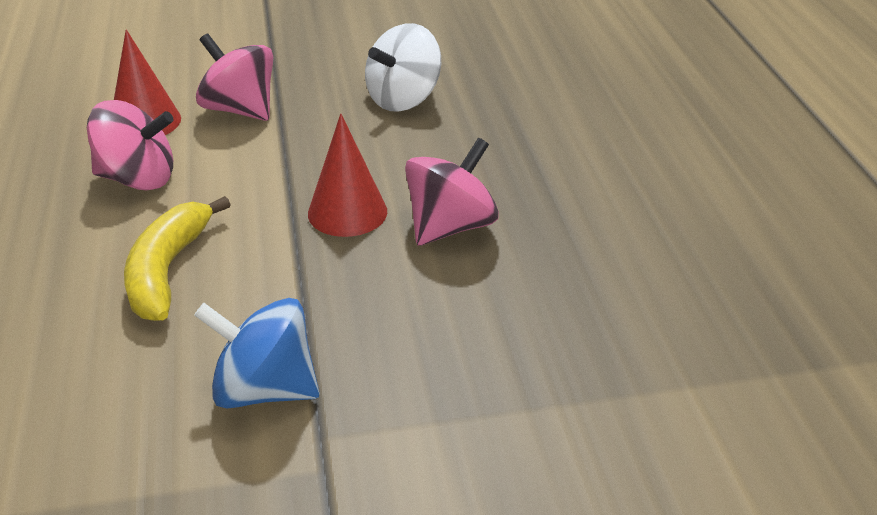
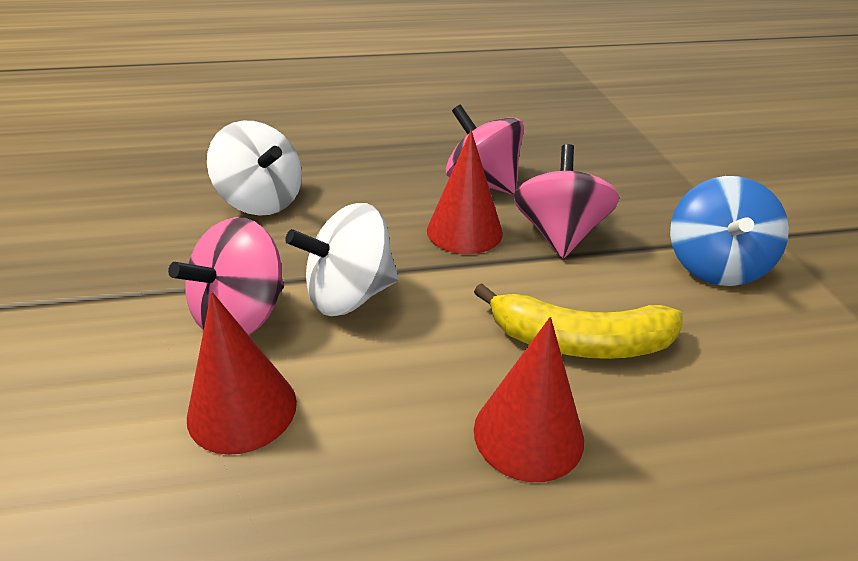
camera: 90 degrees left, 0 degrees up
(79, 235) = (528, 434): none -> red cone
(138, 179) = (397, 394): pink spinning top -> pink spinning top (559, 234)
(255, 153) = (349, 295): none -> white spinning top

